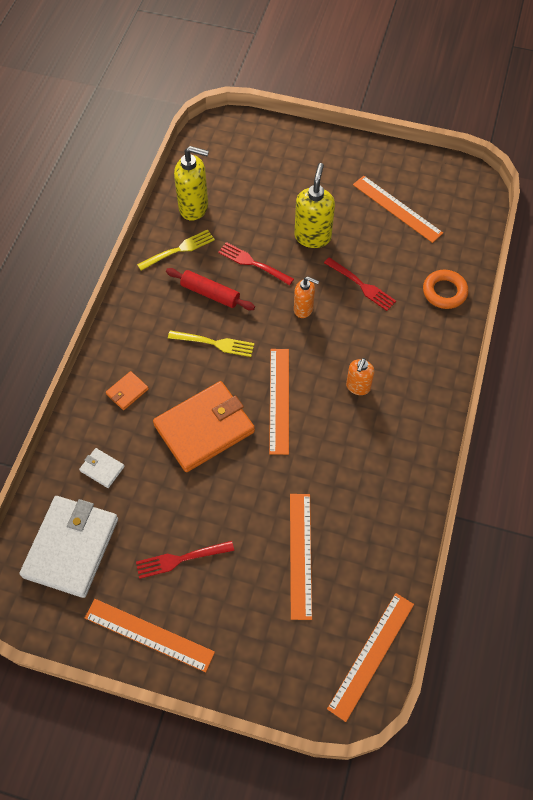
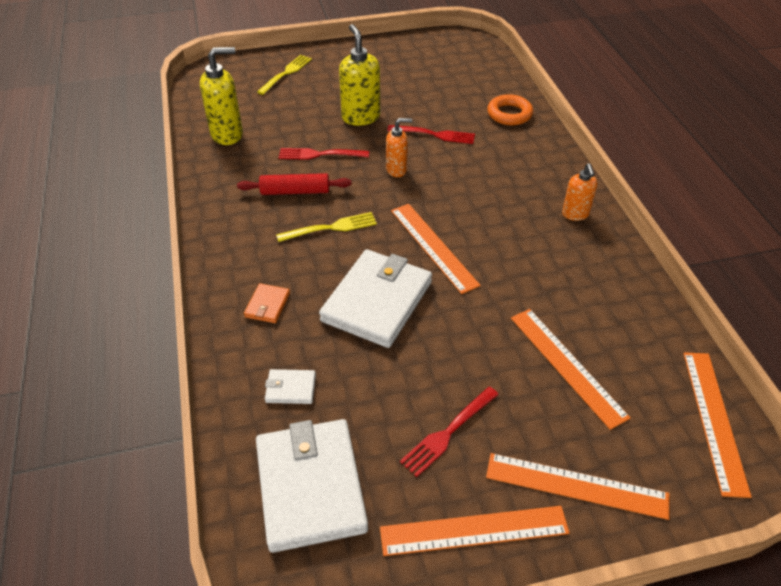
camera: 30 degrees left, 15 degrees down
(179, 250) = (236, 170): yellow fork -> yellow fork (286, 73)
(204, 428) = (377, 301): orange wallet -> white wallet
(358, 387) = (497, 207): orange soap dispenser -> orange soap dispenser (575, 214)
(397, 209) = (419, 75): orange ruler -> orange ruler (576, 486)

